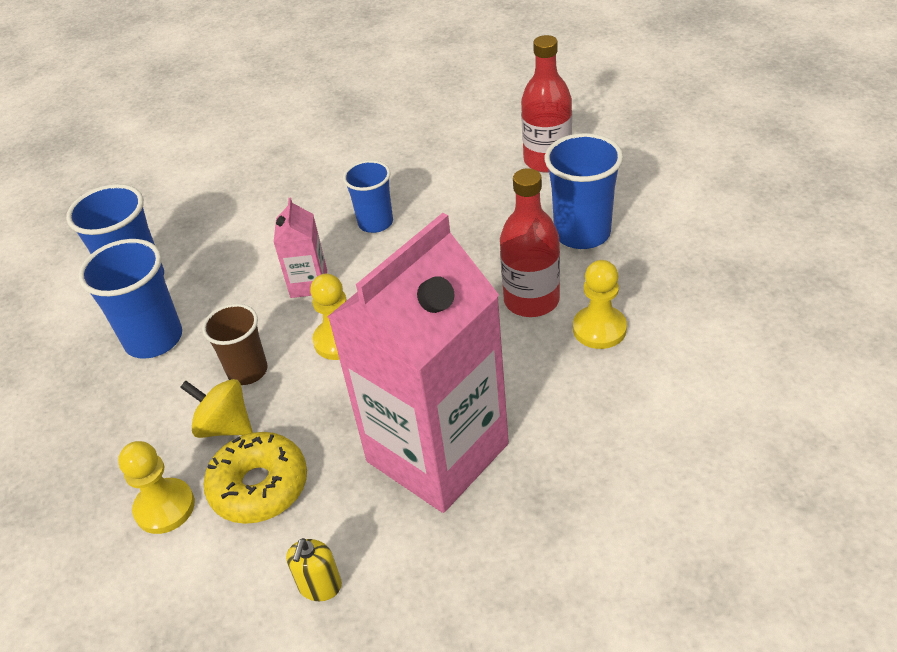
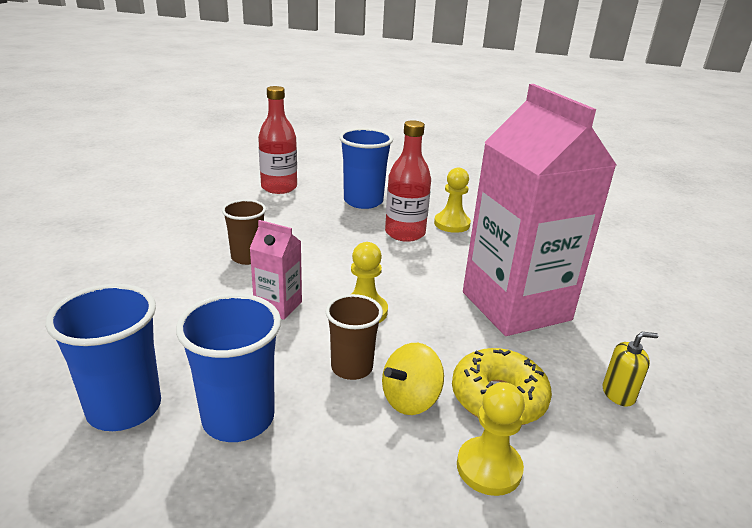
camera: 70 degrees left, 15 degrees down
(320, 586) = (618, 394): yellow soap dispenser -> yellow soap dispenser turned 45 degrees counterclockwise
(375, 223) = (247, 257): blue cup -> brown cup

